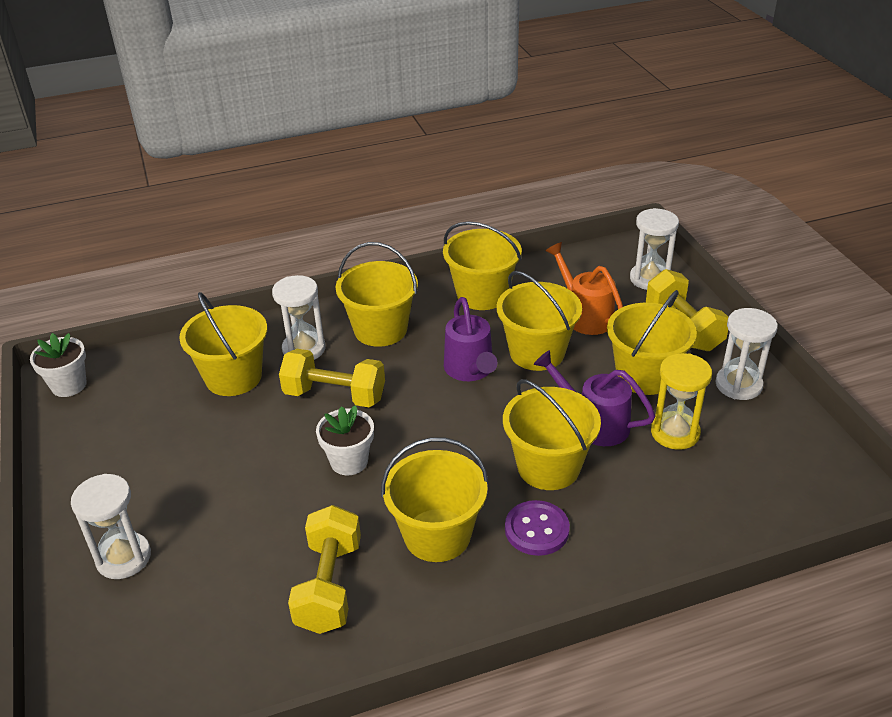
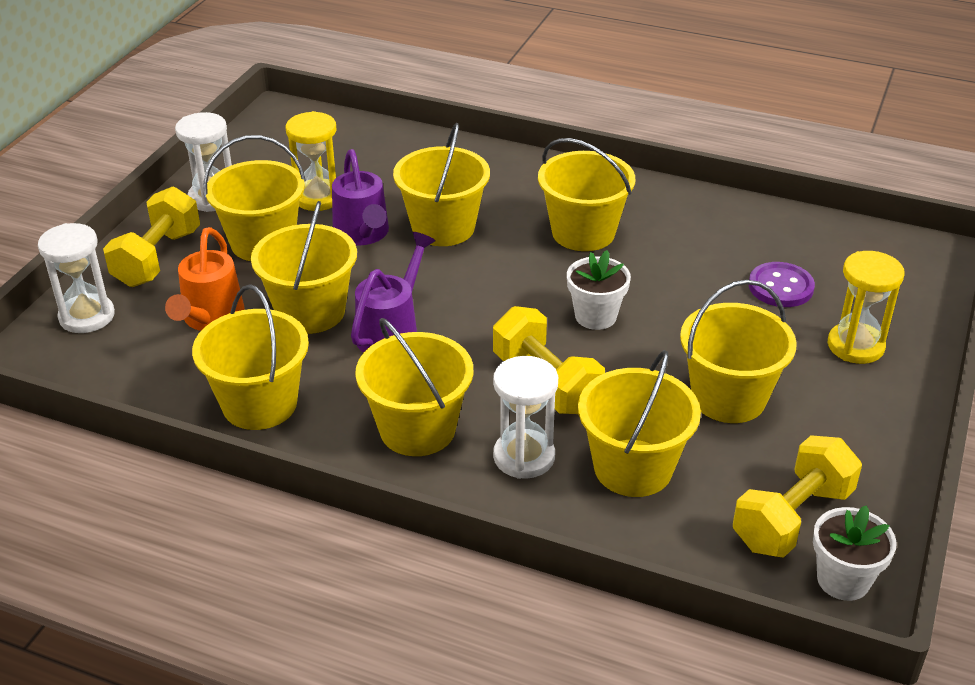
camera: 140 degrees left, 0 degrees up
(123, 558) = (855, 346): white hourglass -> yellow hourglass
(202, 455) = (728, 397): none -> yellow bucket
(329, 586) = (695, 244): yellow dumbbell -> yellow dumbbell (792, 518)
(537, 530) = (509, 200): purple button -> purple button (780, 287)

